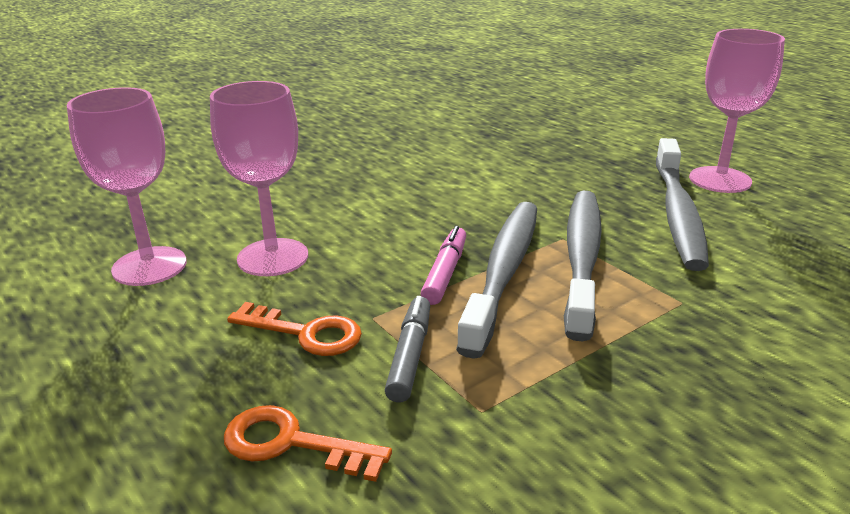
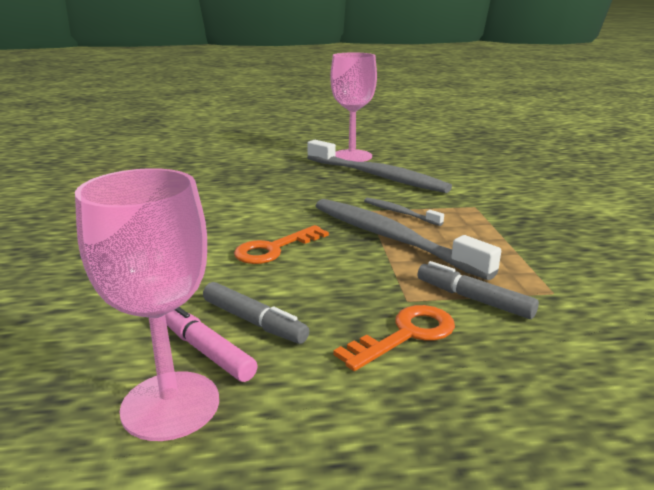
camera: 60 degrees left, 5 degrees down
(273, 257) = (254, 321): pink goblet -> grey marker
(292, 443) = (563, 378): orange key -> orange key (274, 249)
(445, 273) = (371, 256): pink marker -> pink marker (205, 350)
(582, 258) = (399, 213): grey toothbrush -> grey toothbrush, size x0.46

